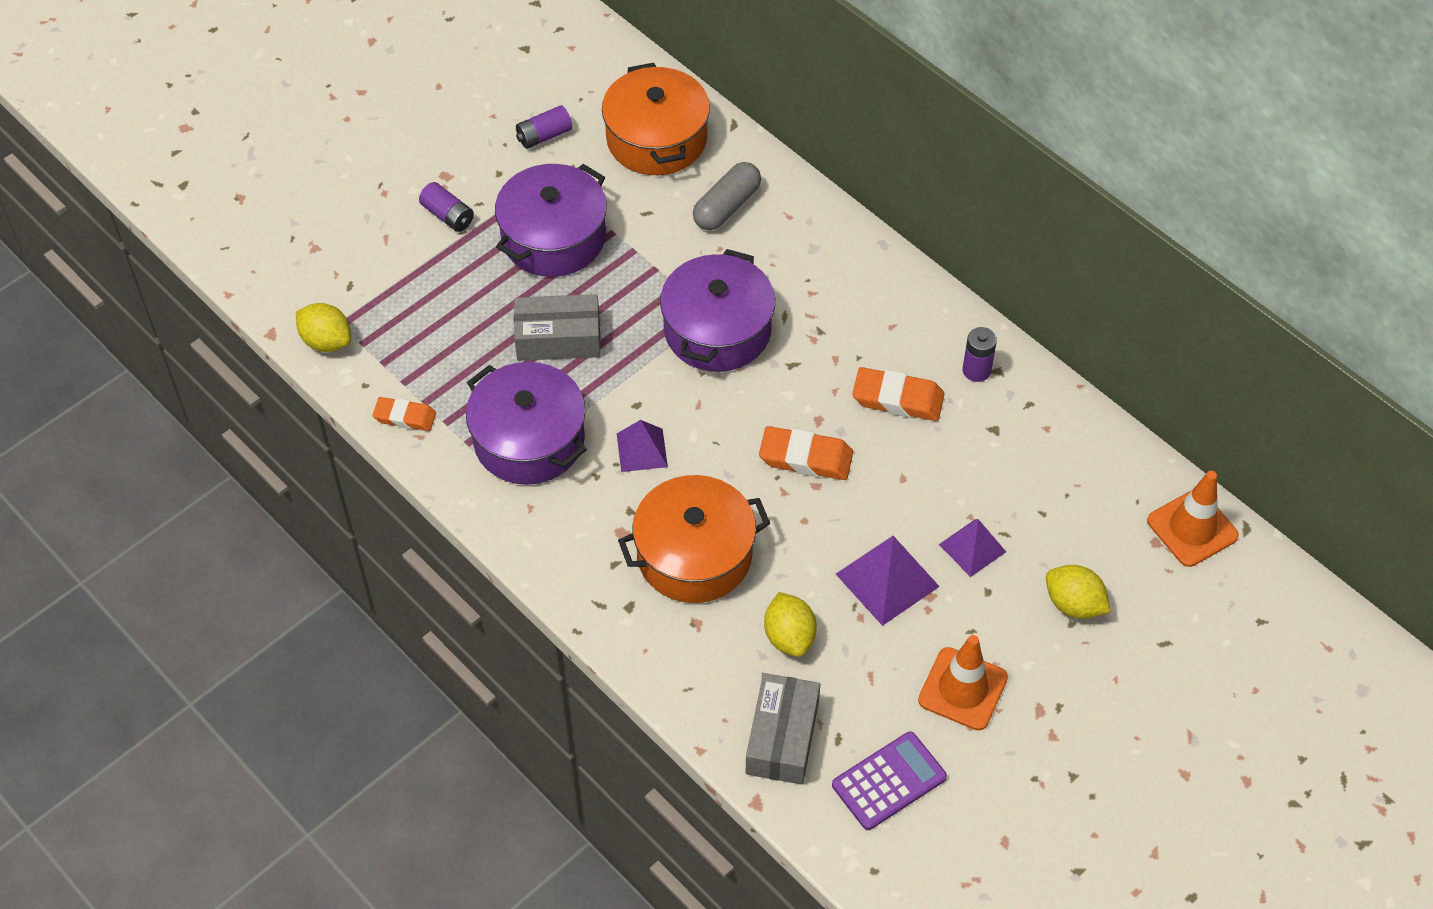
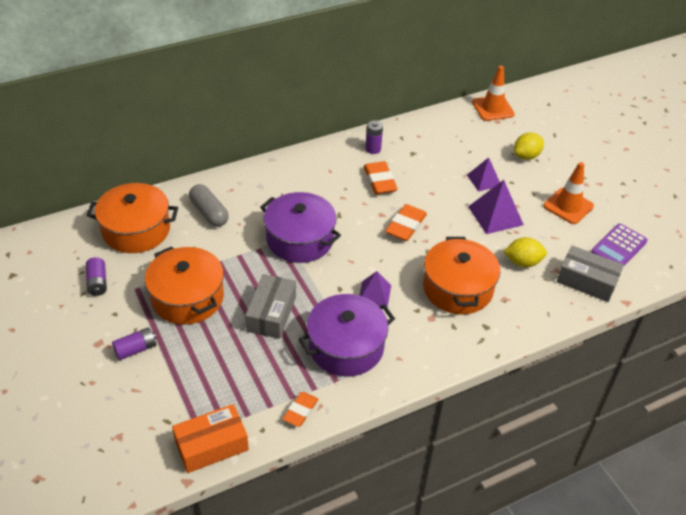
camera: 75 degrees left, 10 degrees down
(326, 341) = (211, 446): yellow lemon -> orange box
(553, 237) = (187, 297): purple pot -> orange pot
(889, 781) = (619, 247): purple calculator -> purple calculator turned 120 degrees counterclockwise
(897, 399) = (379, 181): orange eraser -> orange eraser turned 45 degrees counterclockwise

